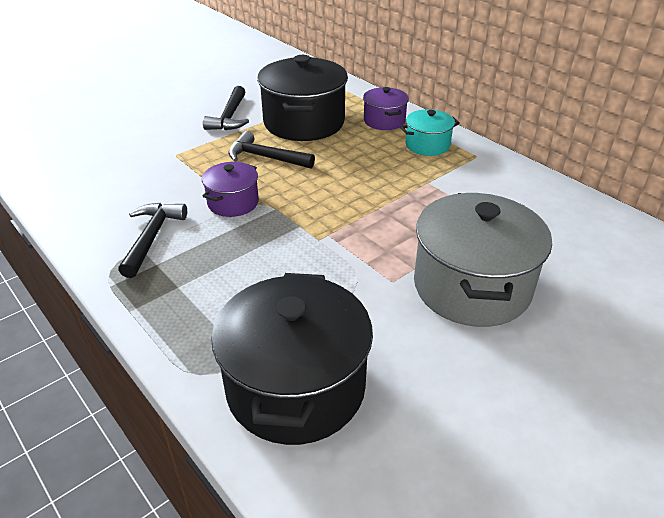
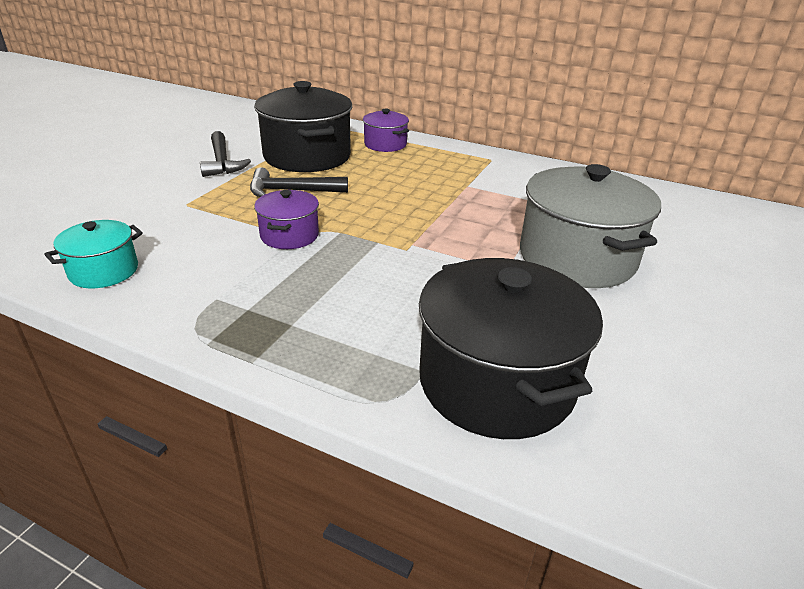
camera: 25 degrees left, 5 degrees down
(152, 237) = (221, 285): black hammer -> none
(427, 145) = (441, 157): turquoise pot -> turquoise pot (104, 271)

